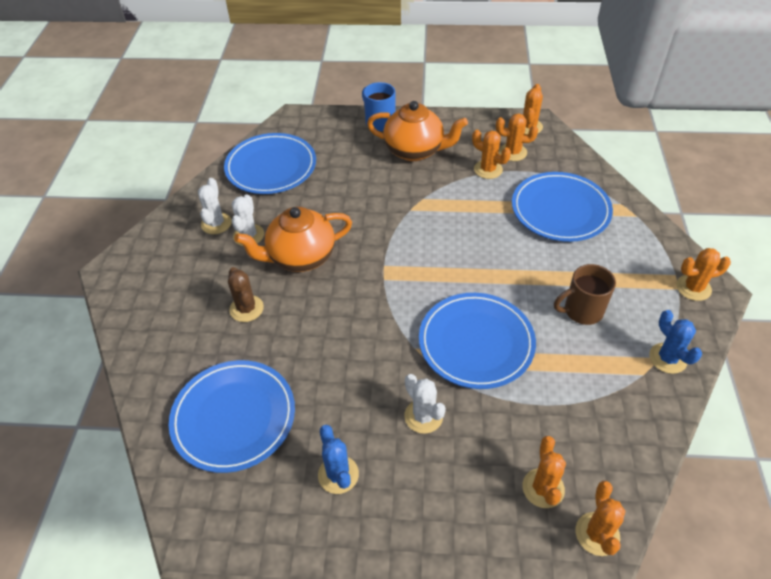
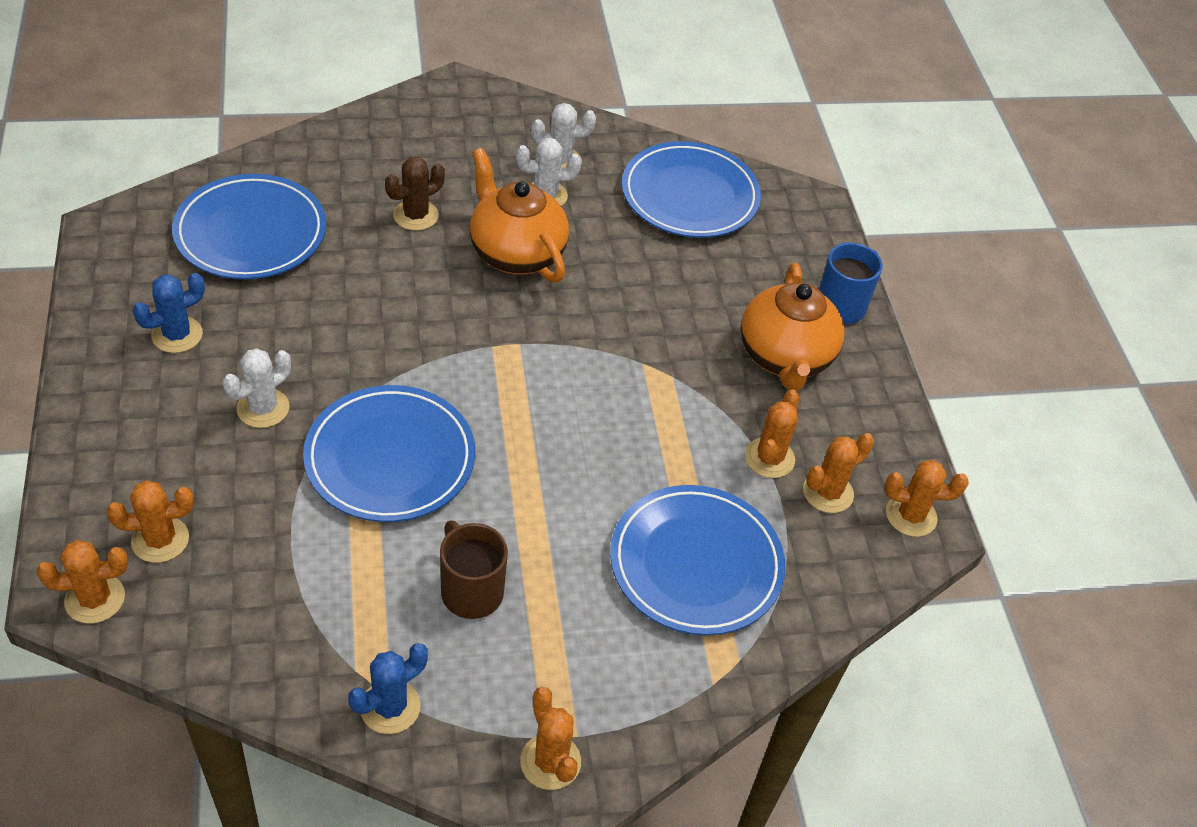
camera: 70 degrees right, 0 degrees up
(513, 152) = (828, 492): orange cactus -> orange cactus turned 60 degrees clockwise

